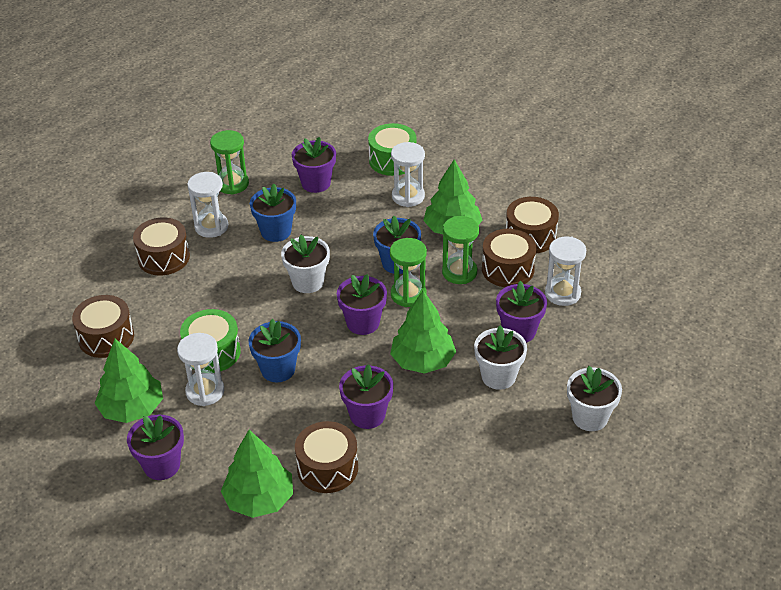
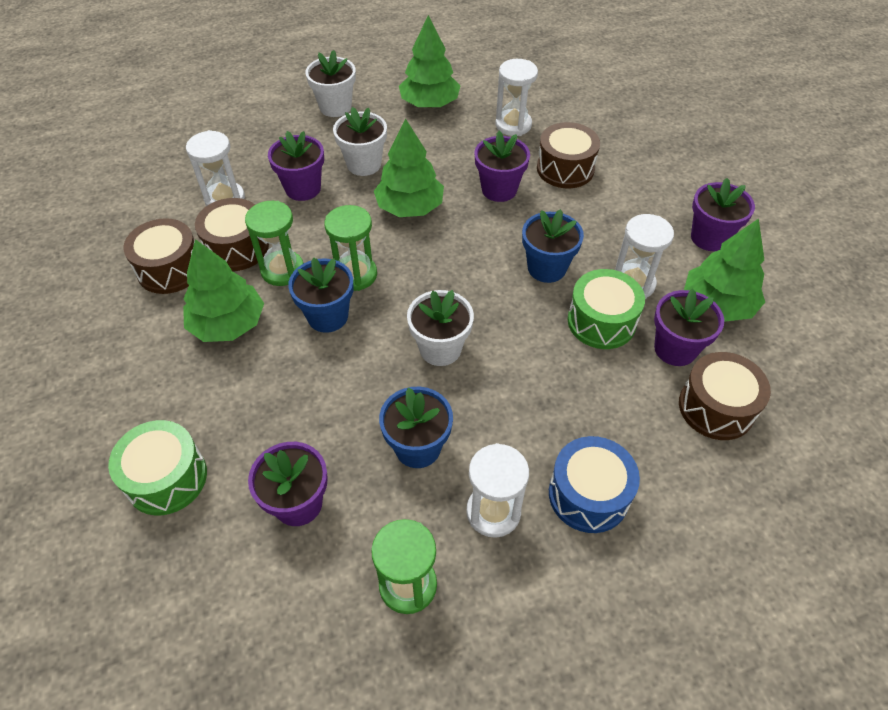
camera: 145 degrees left, 10 degrees up
(163, 257) = (588, 495): brown drum -> blue drum
(259, 499) = (637, 174): green tree -> green tree (429, 104)
(363, 323) = (427, 270): purple flower pot -> purple flower pot (675, 349)
(408, 196) = (218, 401): white hourglass -> white hourglass (513, 125)

